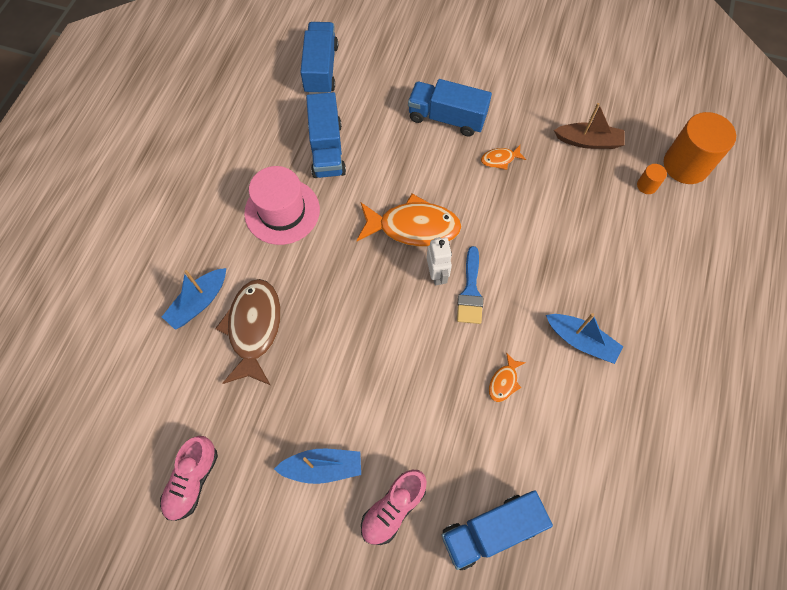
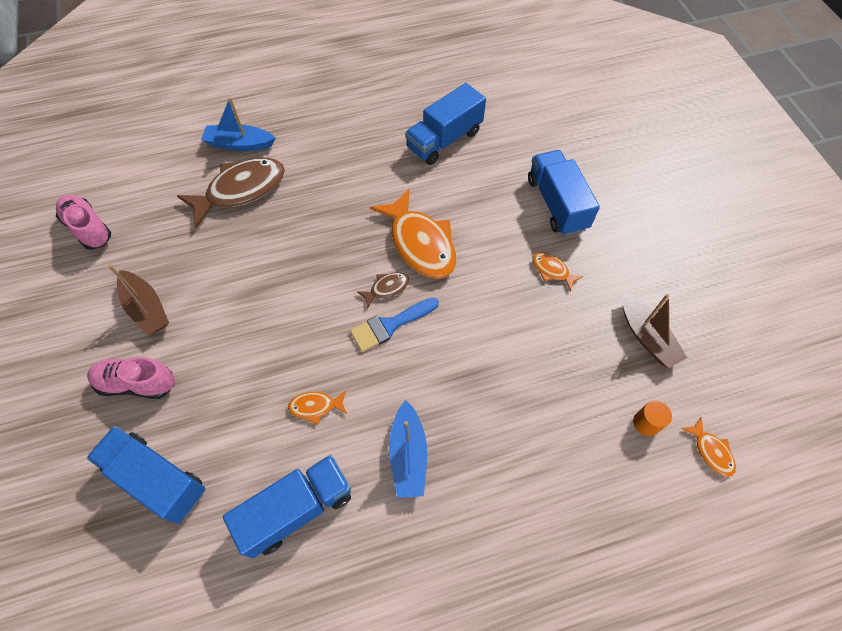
camera: 55 degrees right, 5 degrees down
(192, 481) = (89, 228): pink shoe -> pink shoe turned 60 degrees clockwise
(282, 211) = (360, 146): pink hat -> none
(321, 69) = (518, 91): blue truck -> blue truck (297, 509)
(322, 467) = (147, 308): blue boat -> brown boat
(437, 274) = (386, 288): white robot -> brown fish
(686, 165) = (711, 451): orange cylinder -> orange fish

